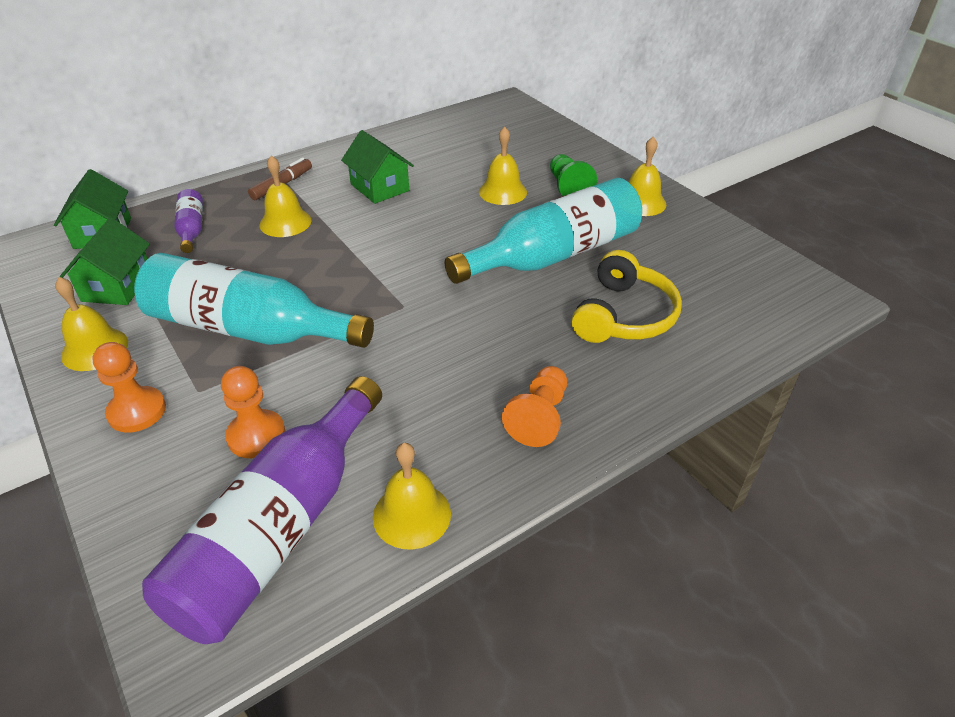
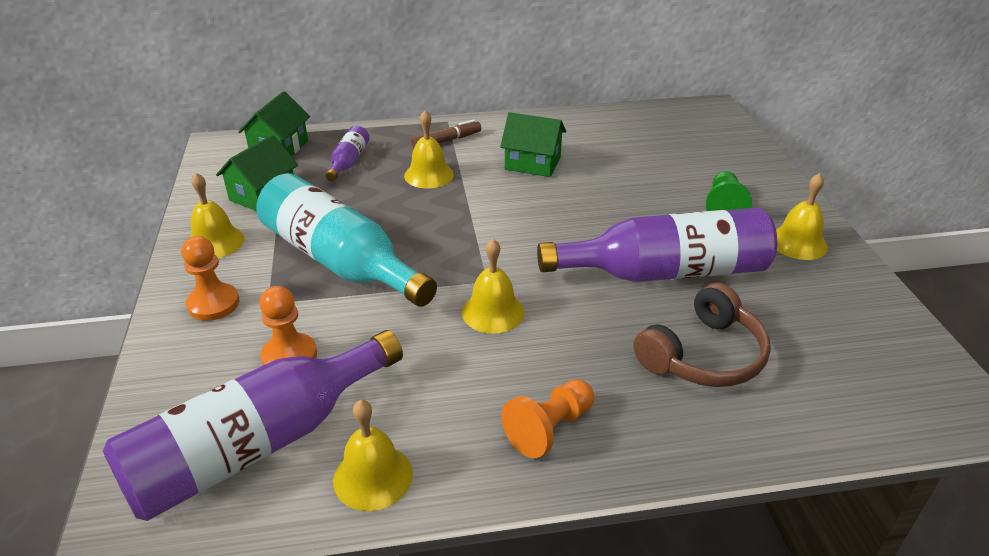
camera: 25 degrees right, 5 degrees down
(380, 187) = (532, 163): green house -> green house turned 60 degrees counterclockwise
(502, 192) = (651, 195): yellow bell -> yellow bell (493, 312)
(553, 255) = (665, 272): turquoise bottle -> purple bottle
(623, 315) = (703, 355): yellow headphones -> brown headphones

